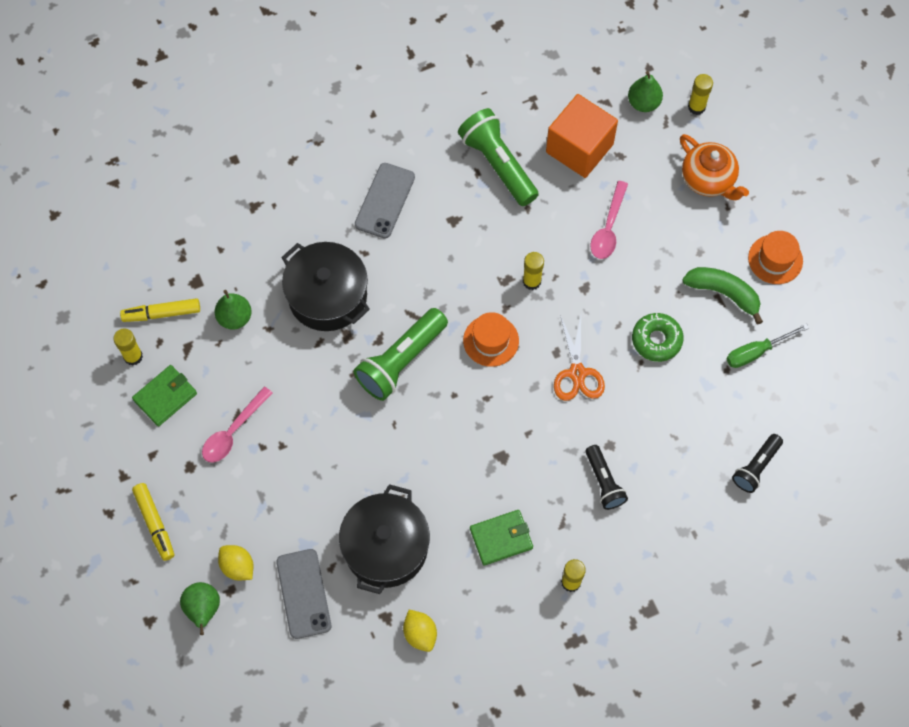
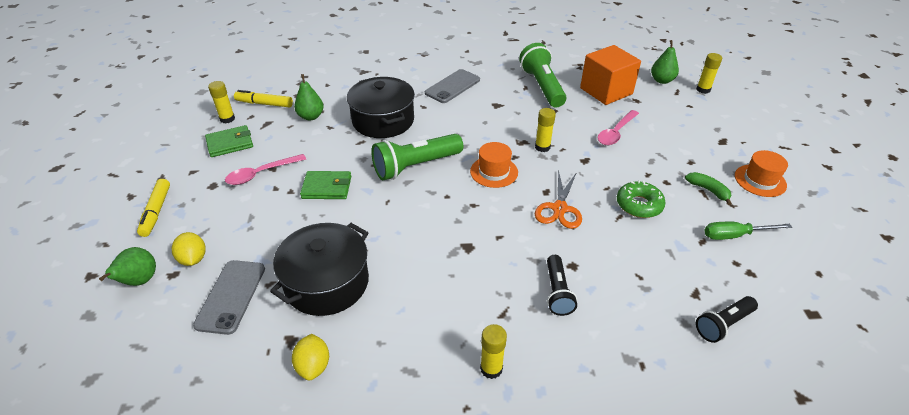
camera: 20 degrees right, 25 degrees down
(501, 538) = (437, 308): green wallet -> green wallet (327, 187)
(708, 179) = (706, 125): orange teapot -> none
(723, 293) = (708, 190): green banana -> green banana, size x0.65

